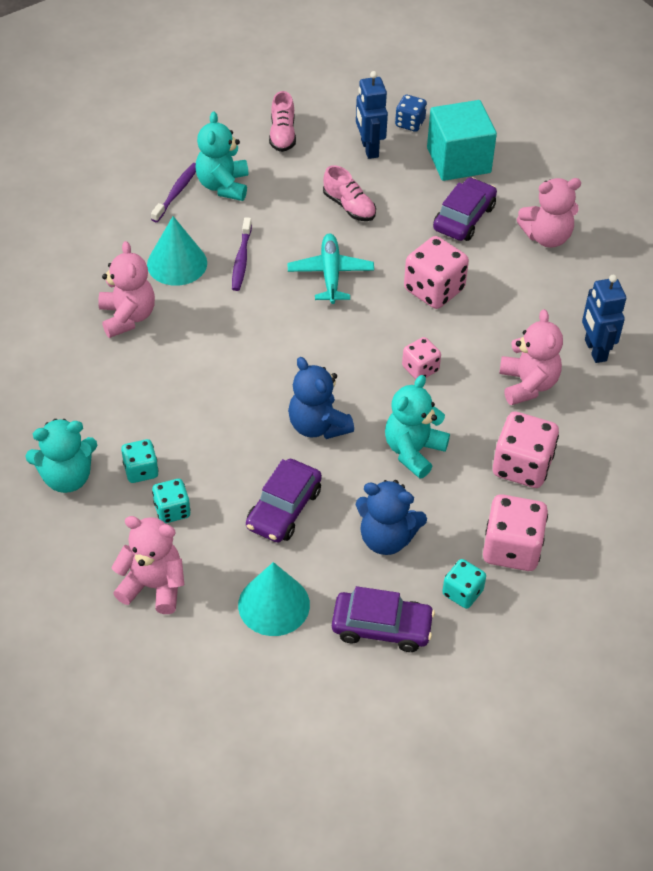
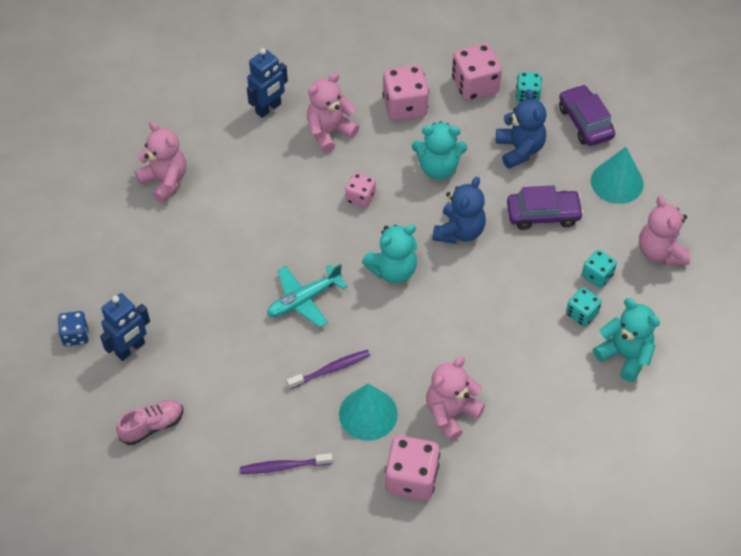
camera: 120 degrees left, 5 degrees up
(223, 185) = (251, 434): turquoise teddy bear -> turquoise teddy bear (393, 270)
(349, 206) = (215, 326): pink shoe -> none
(434, 290) = (274, 225): pink dice -> pink dice (411, 478)
(458, 160) = (105, 277): turquoise cube -> none
(464, 218) = (177, 242): purple car -> none

